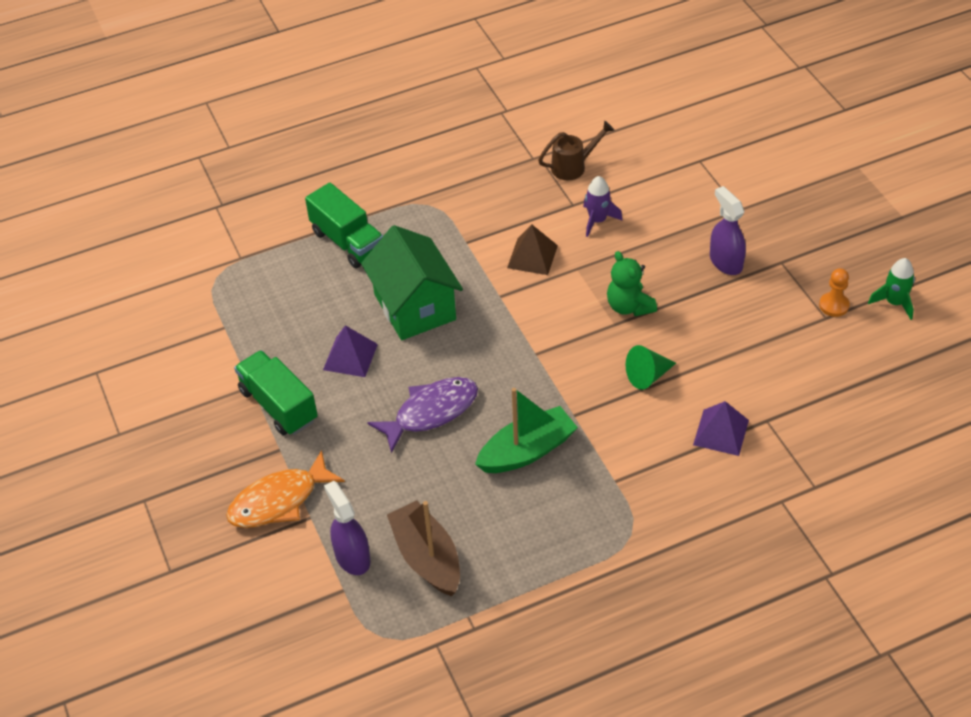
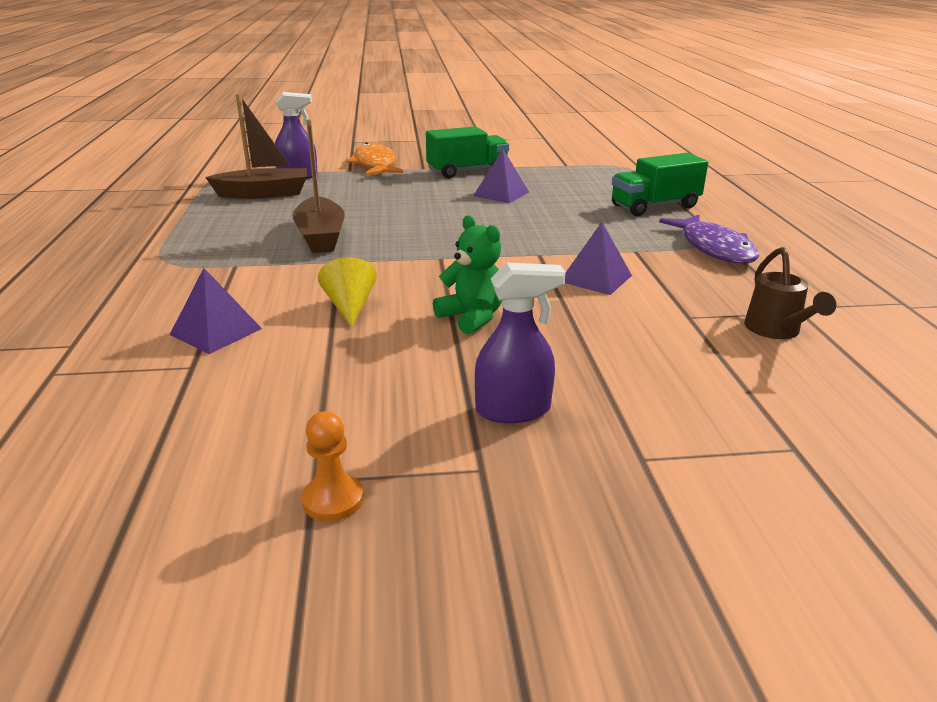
camera: 105 degrees right, 20 degrees down
(415, 307) = (547, 220): green house -> none
(431, 412) = (409, 211): purple fish -> purple fish (714, 248)
(527, 451) = (320, 237): green boat -> brown boat
(532, 256) = (595, 278): brown pyramid -> purple pyramid
(597, 220) = (650, 327): purple rocket -> none
(629, 306) = (472, 317): green teddy bear -> green teddy bear turned 60 degrees clockwise
(648, 376) = (350, 307): green cone -> yellow cone
(894, 303) = (269, 594): green rocket -> none

